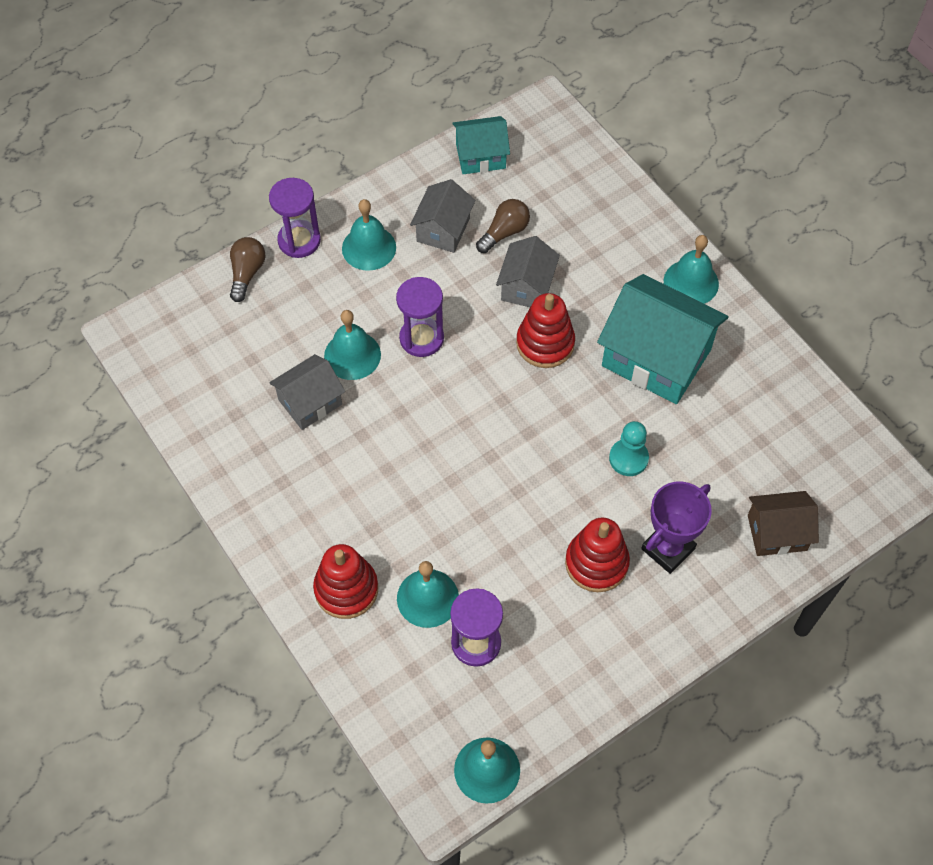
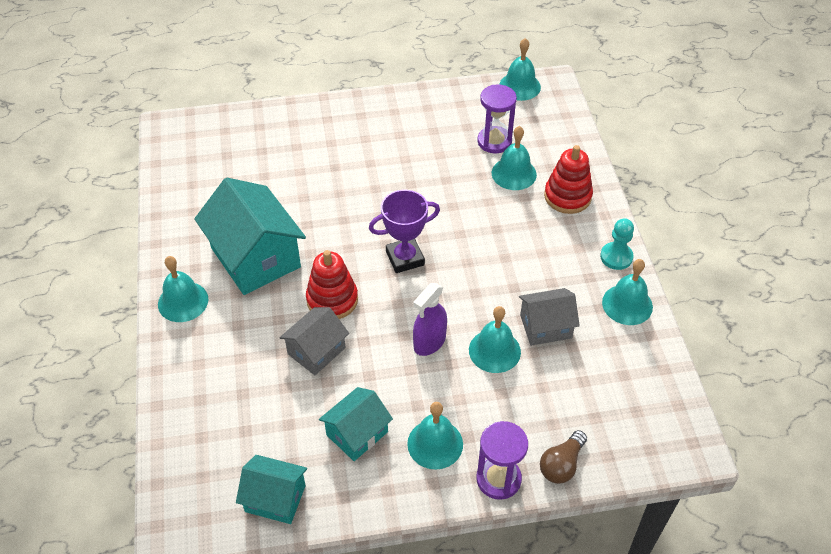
camera: 155 degrees left, 10 degrees down
(230, 464) = (627, 304): none -> turquoise bell
(421, 338) = (429, 342): purple hourglass -> purple spray bottle
(443, 230) = (357, 433): grey house -> turquoise house
(504, 232) = (304, 407): brown light bulb -> none
(596, 563) = (391, 154): red stacking toy -> none
(628, 458) = (326, 202): turquoise pawn -> turquoise pawn (616, 257)
(668, 549) = (339, 145): purple trophy -> purple trophy (405, 258)
(777, 532) = (264, 130): brown house -> none

